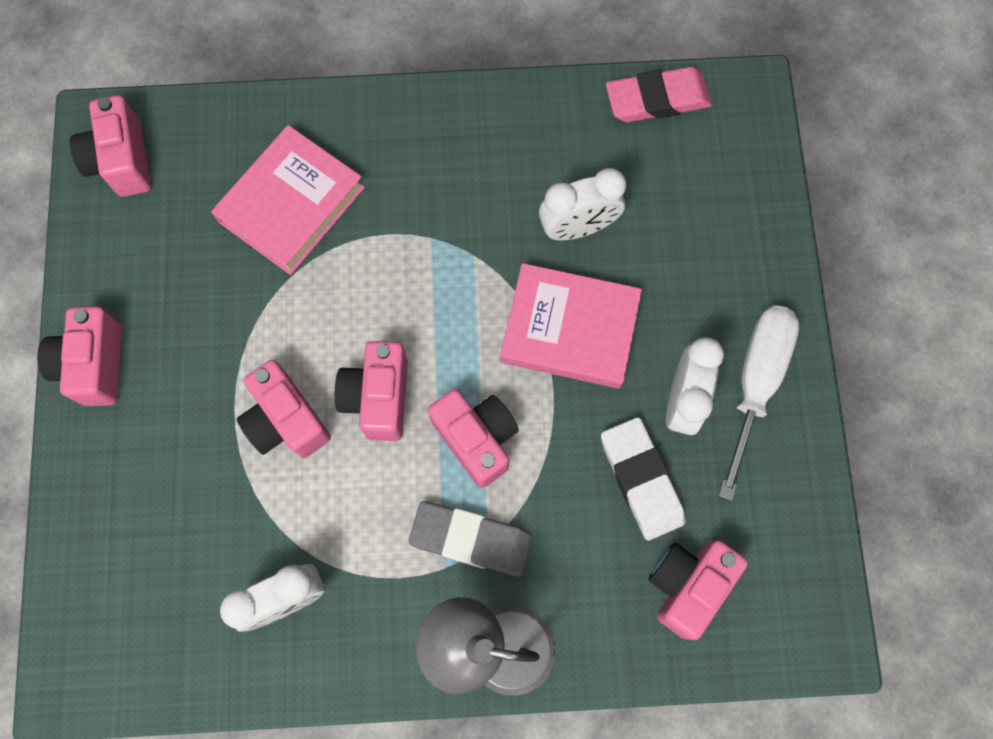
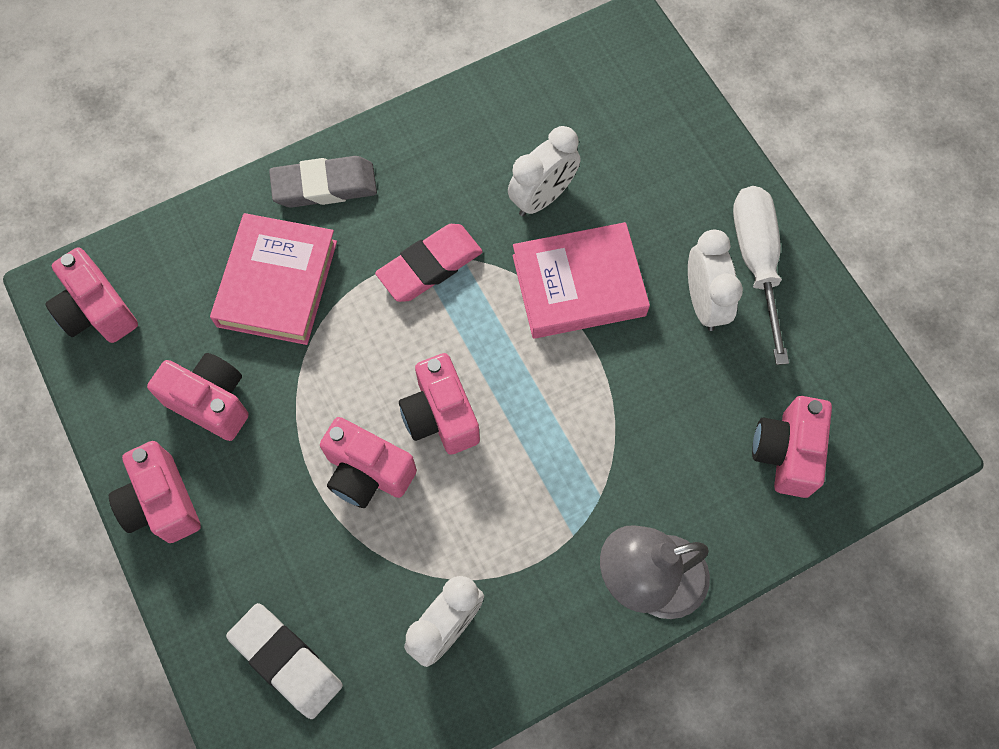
camera: 25 degrees left, 5 degrees down
(471, 539) = (584, 500): grey eraser -> grey eraser (324, 186)
(476, 439) = (545, 412): pink camera -> pink camera (211, 402)
(641, 480) = (703, 383): white eraser -> white eraser (286, 661)
(657, 99) = (556, 64): pink eraser -> pink eraser (430, 266)

